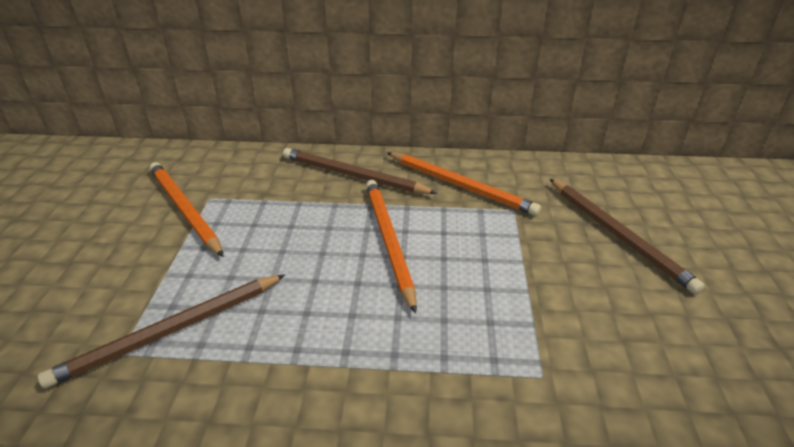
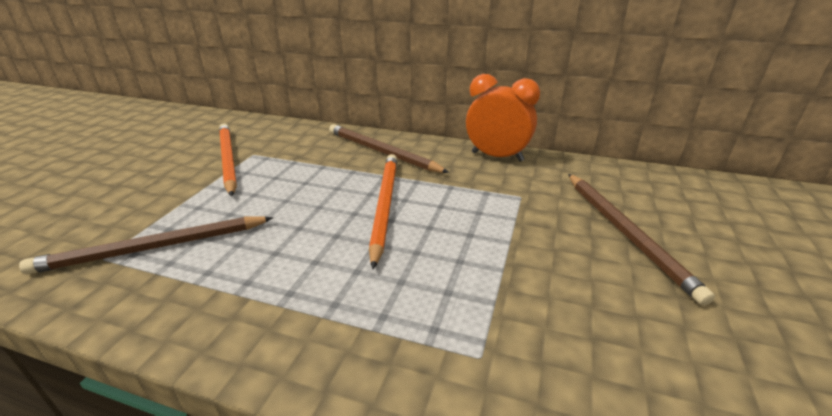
camera: 15 degrees right, 5 degrees down
(460, 185) = (476, 170): orange pencil -> none
(473, 166) = (497, 157): none -> orange clock

